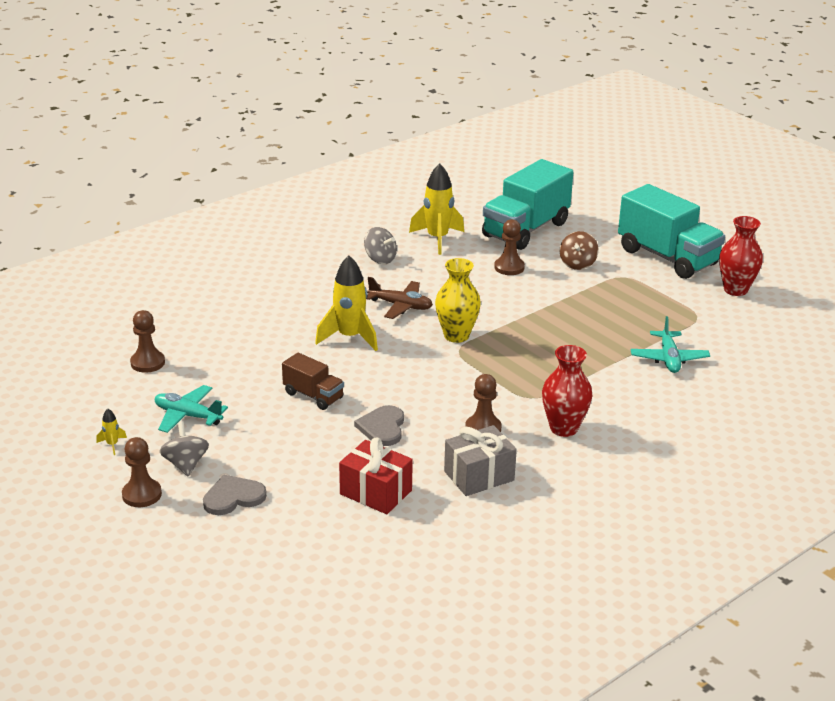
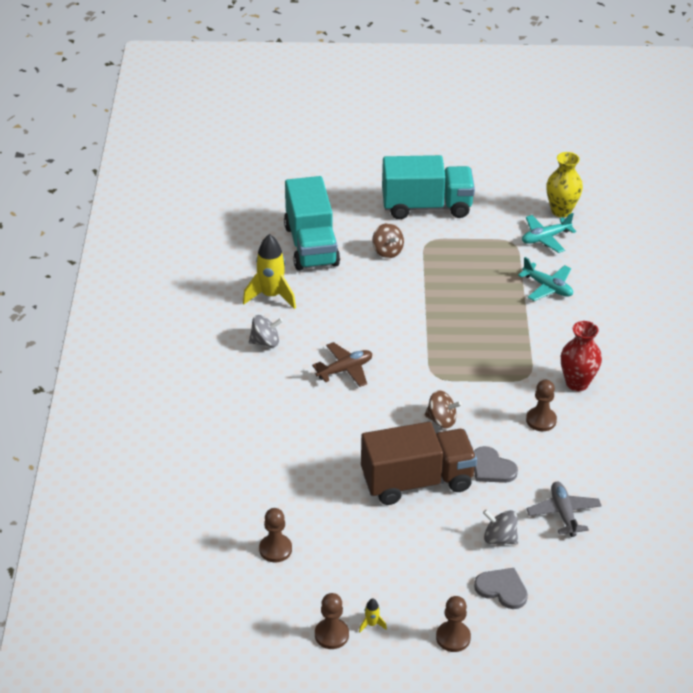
camera: 50 degrees left, 10 degrees up
(185, 464) = (437, 595): grey spinning top -> grey spinning top (499, 538)
(188, 416) = (374, 562): turquoise plane -> turquoise plane (545, 238)
(233, 497) = (502, 589): grey heart -> grey heart turned 105 degrees clockwise
(313, 396) = (417, 481): brown truck -> brown truck, size x1.97
(350, 337) = (359, 420): yellow rocket -> none
(375, 492) = (563, 513): red gift -> grey plane
(406, 376) = (441, 420): none -> brown spinning top
(456, 336) = (415, 365): yellow vase -> yellow vase (561, 211)
(479, 476) = (591, 453): grey gift -> none
(509, 267) = (354, 286): brown pawn -> brown pawn (331, 635)
(735, 290) = (500, 205): red vase -> none

